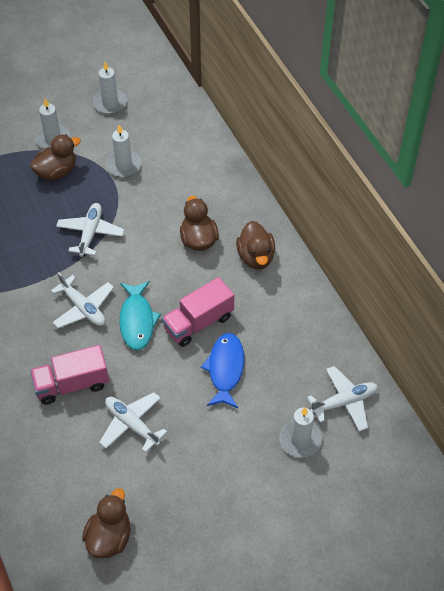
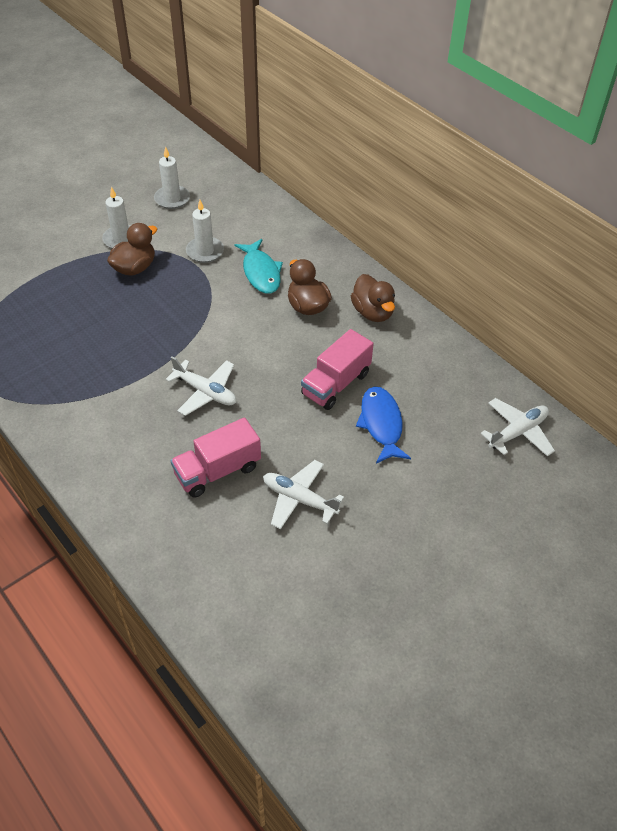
camera: 15 degrees left, 5 degrees down
(90, 233) = (190, 319): white plane -> none
(109, 537) = (315, 626): brown duck -> none
(137, 320) = (269, 394): turquoise fish -> turquoise fish (261, 272)
(300, 440) = (487, 478): white candle -> none

